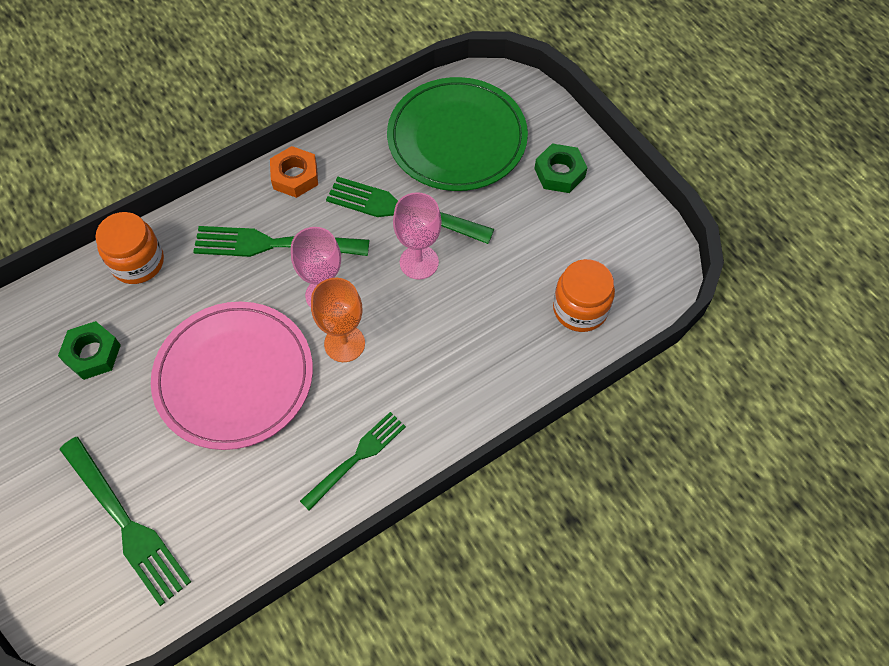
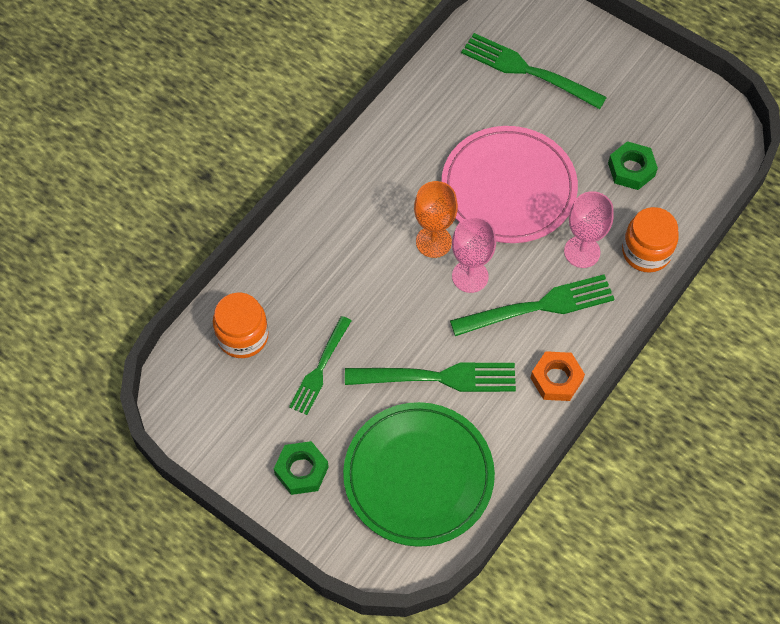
camera: 160 degrees right, 0 degrees up
(356, 458) = (383, 162): green fork -> green fork (320, 368)
(419, 262) = (401, 332): pink goblet -> pink goblet (582, 252)

